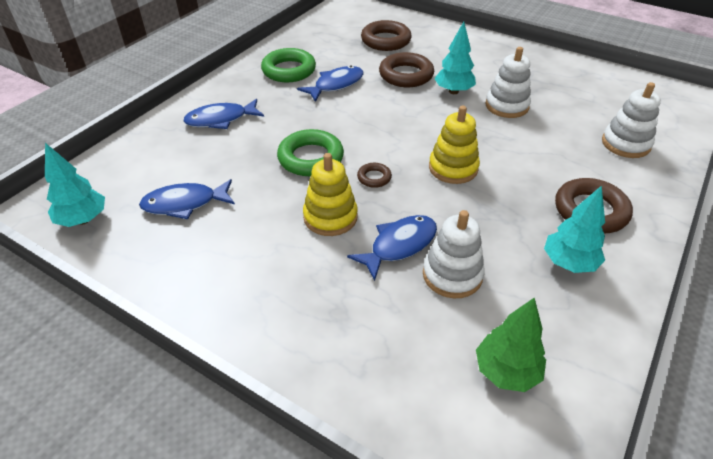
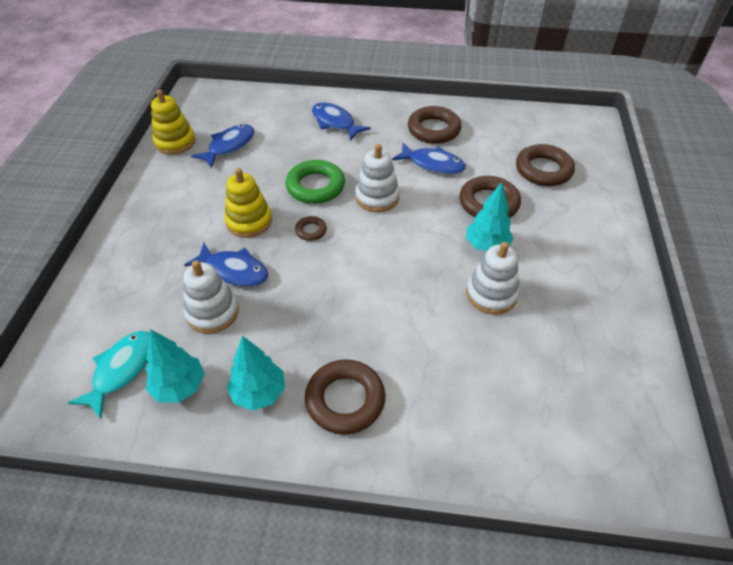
camera: 65 degrees right, 5 degrees up
(83, 220) = (194, 113): turquoise tree -> turquoise tree (179, 386)
(185, 204) = (229, 146): blue fish -> blue fish turned 75 degrees clockwise
(289, 70) = (433, 129): green ring -> brown ring
(453, 168) = (354, 278): yellow stacking toy -> yellow stacking toy (175, 142)
(506, 371) = (121, 370): green tree -> turquoise fish
(625, 144) = (491, 419): white stacking toy -> white stacking toy (377, 197)

